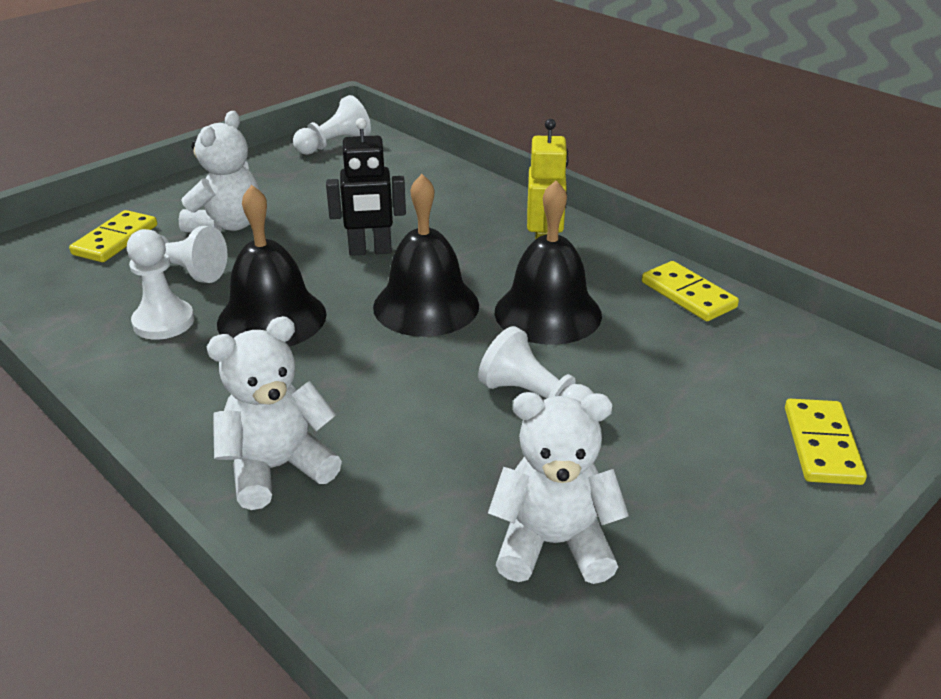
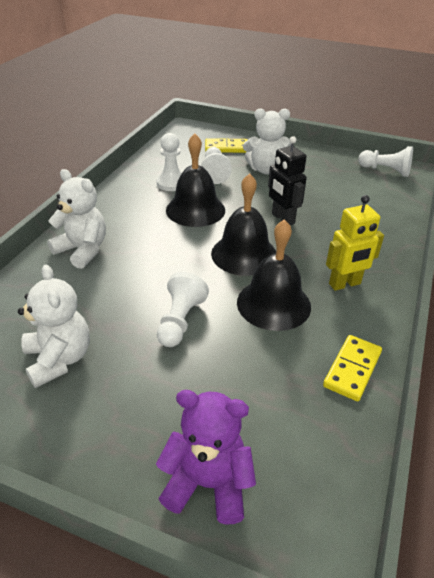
camera: 65 degrees right, 5 degrees up
(821, 445) = (208, 484): yellow domino -> purple teddy bear

